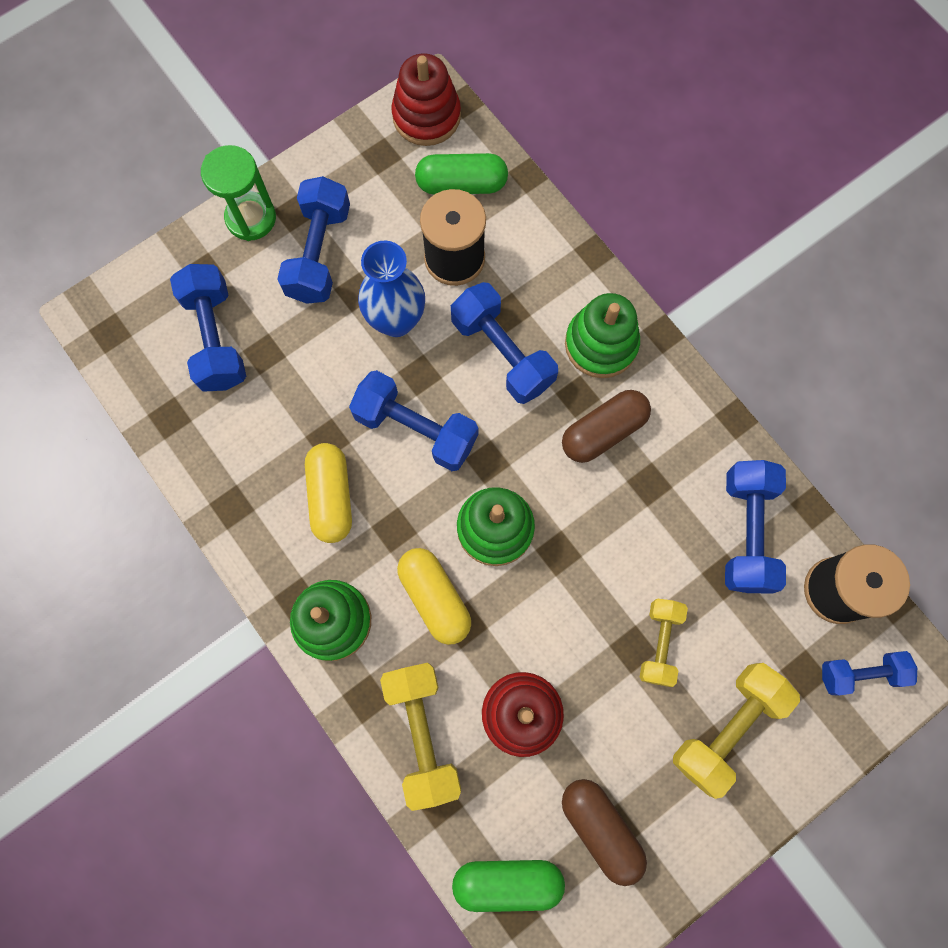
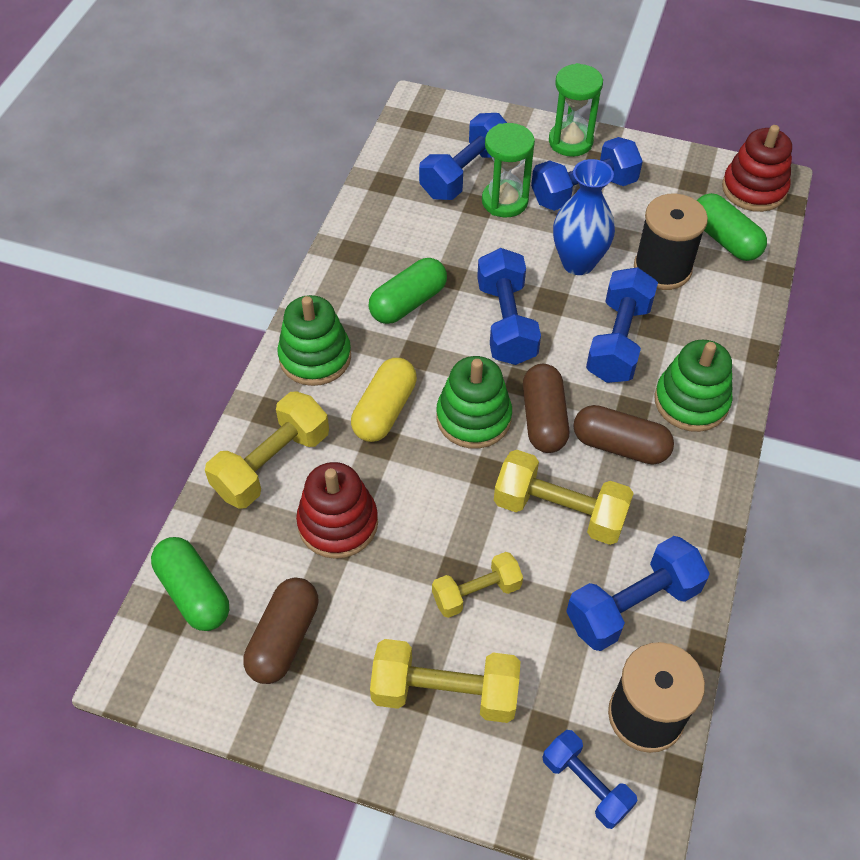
camera: 55 degrees right, 20 degrees down
(277, 328) = (504, 201): none -> green hourglass
(331, 497) = (408, 302): yellow capsule -> green capsule
(536, 472) = (543, 419): none -> brown capsule
(630, 525) = (559, 511): none -> yellow dumbbell

